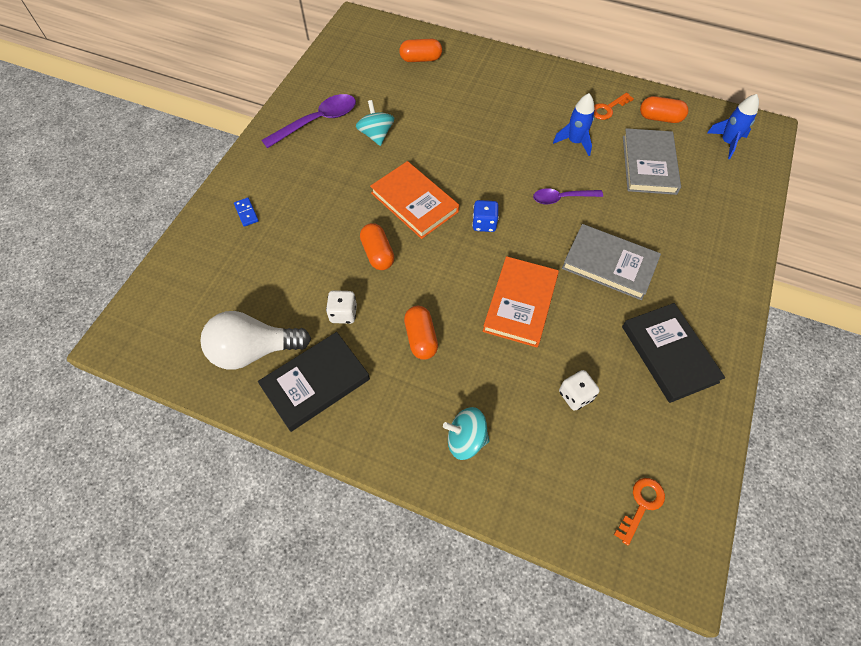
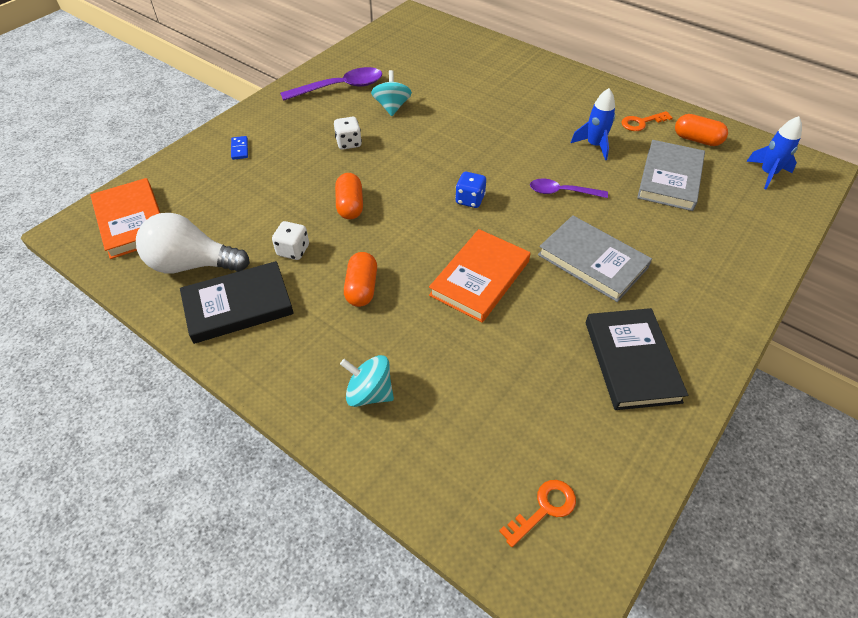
camera: 15 degrees right, 10 degrees down
(414, 202) = (405, 169): orange book -> orange book (131, 221)
(421, 59) = (462, 53): orange capsule -> none
(575, 395) = (507, 378): white dice -> white dice (348, 143)

